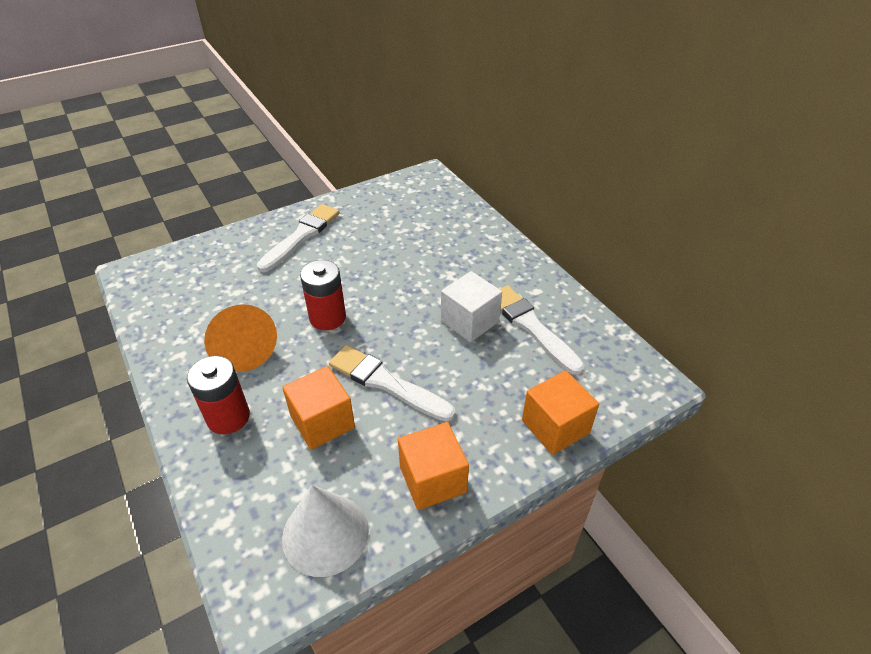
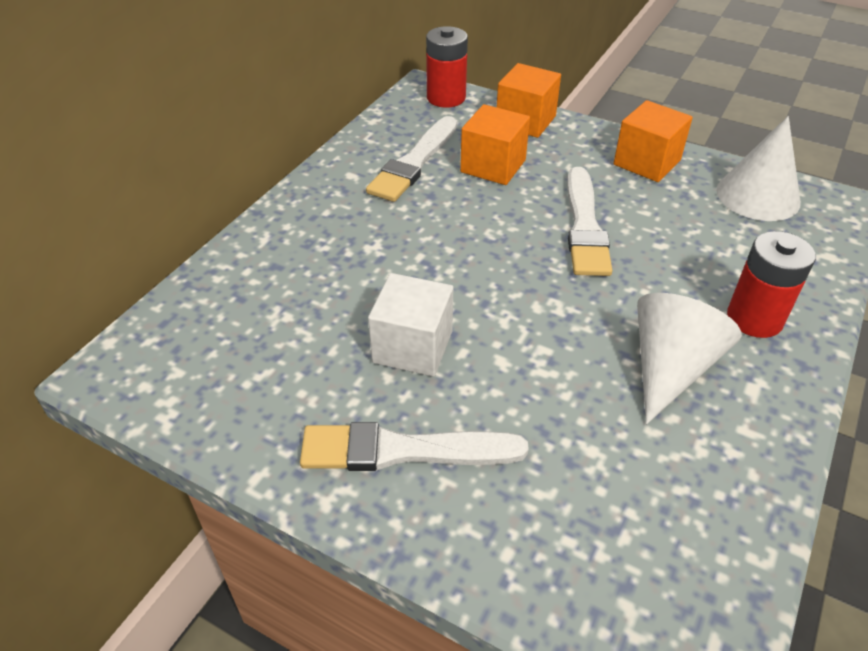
camera: 120 degrees left, 0 degrees up
(243, 349) = (670, 368): orange cone -> white cone
(322, 422) = (675, 247): orange cube -> orange cube (493, 166)
(327, 317) = (544, 318): red battery -> red battery (446, 98)
(469, 321) = (443, 204): white cube -> white cube (412, 347)

